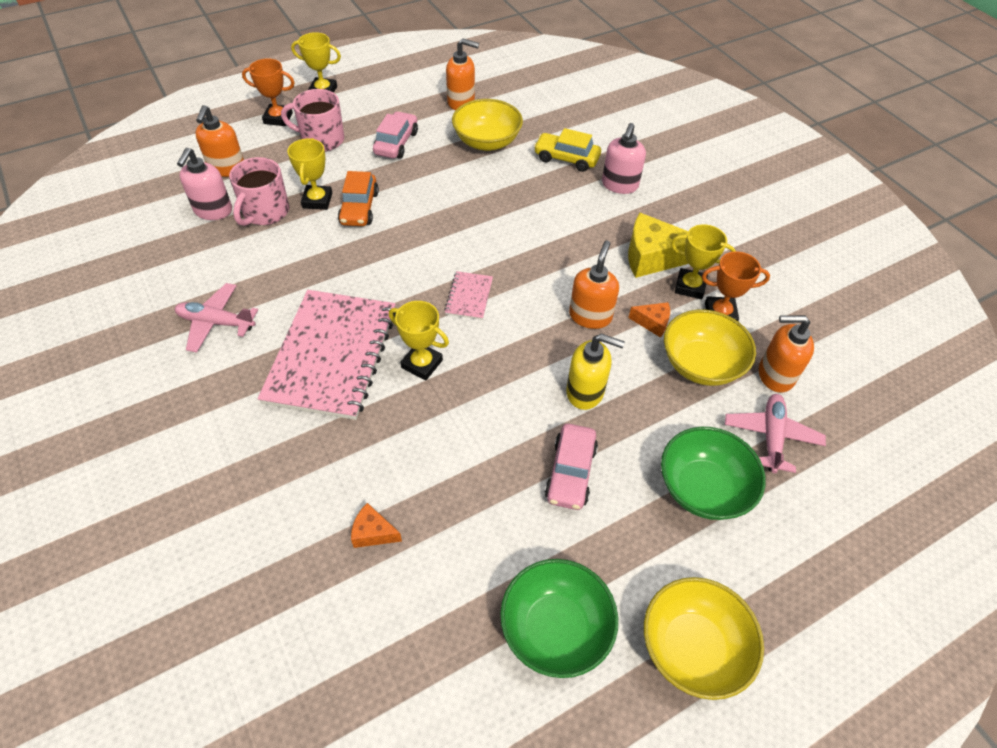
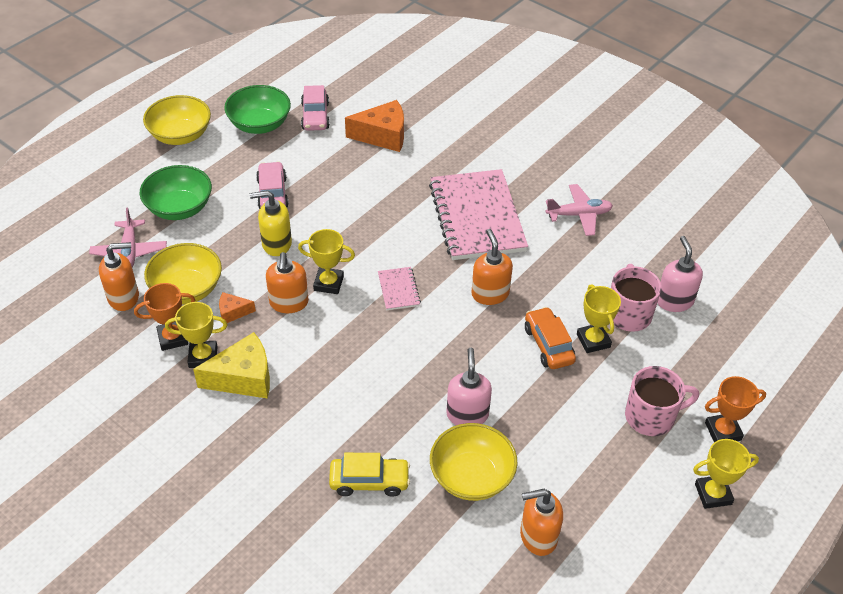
camera: 160 degrees right, 5 degrees down
(227, 168) = (708, 348): orange soap dispenser -> orange soap dispenser (490, 294)
(373, 533) = (383, 136): orange cheese -> orange cheese, size x1.96
(396, 143) = (570, 439): pink car -> pink car (315, 116)
(422, 364) = (407, 229): yellow trophy -> yellow trophy (328, 283)
(619, 185) = (297, 461): pink soap dispenser -> pink soap dispenser (467, 414)

